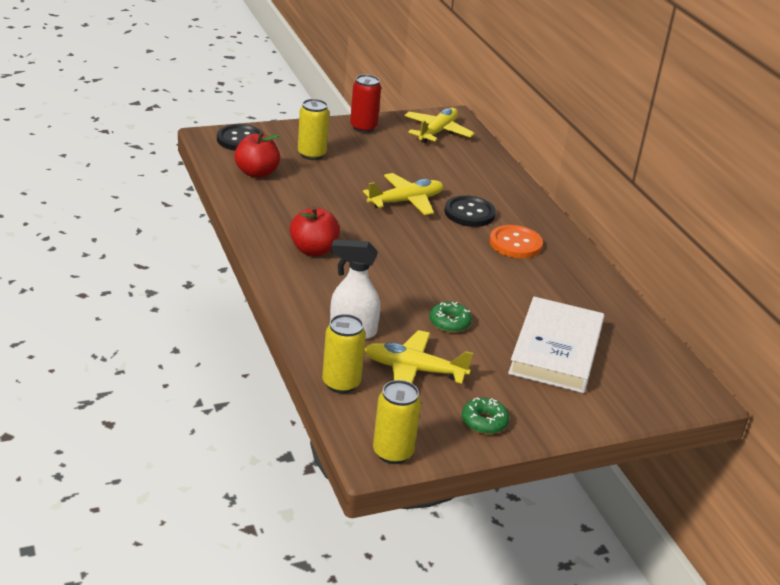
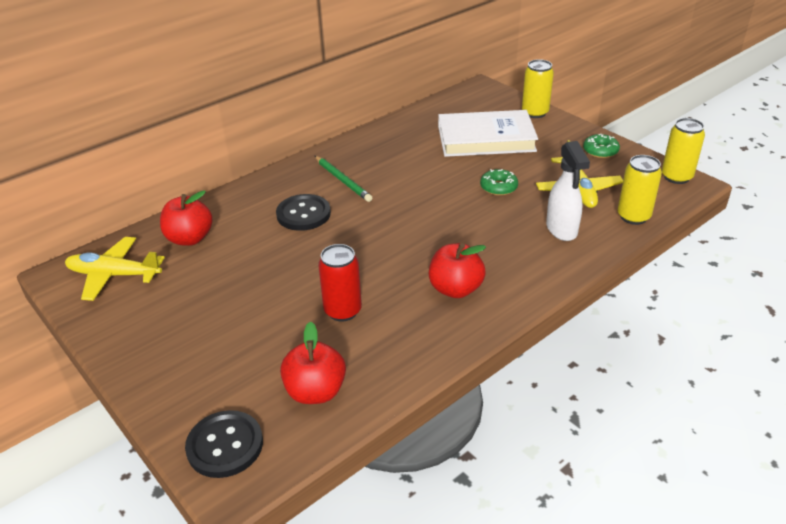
camera: 105 degrees left, 5 degrees up
(311, 154) = (233, 359): yellow can -> yellow can (535, 113)
(363, 128) = (128, 337): red can -> red can (343, 311)
(406, 201) = (307, 256): yellow plane -> none
(465, 163) = (190, 238): none -> red apple
(515, 243) = (342, 180): orange button -> green pencil

